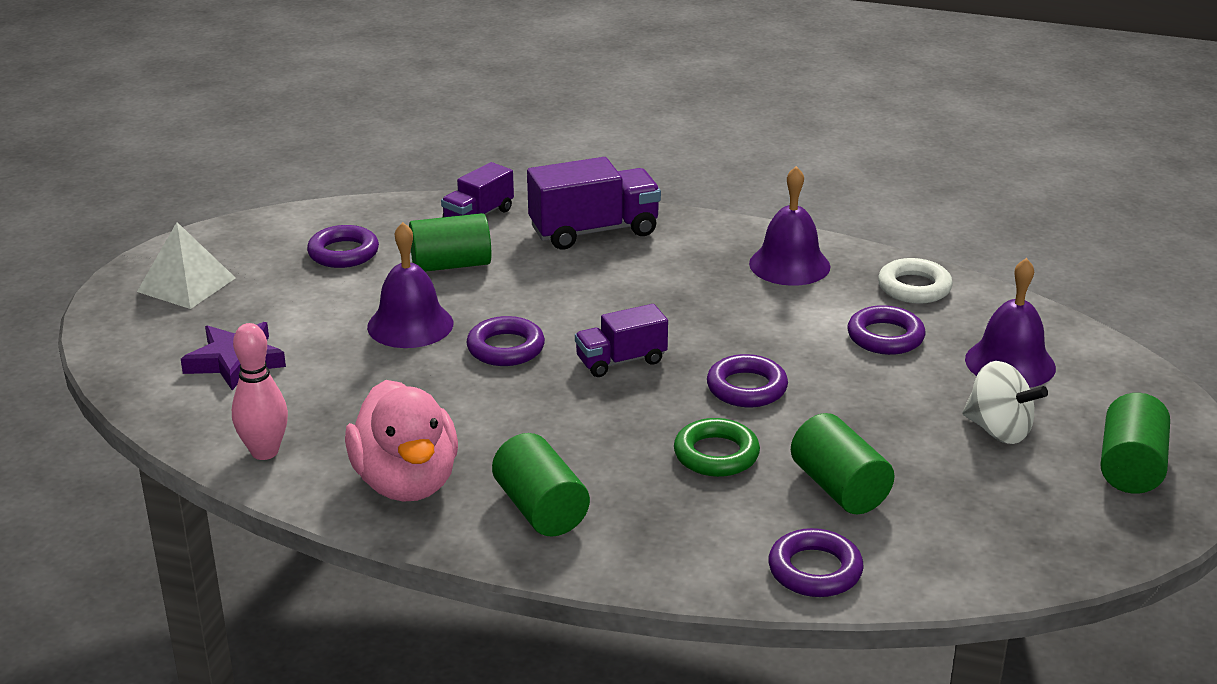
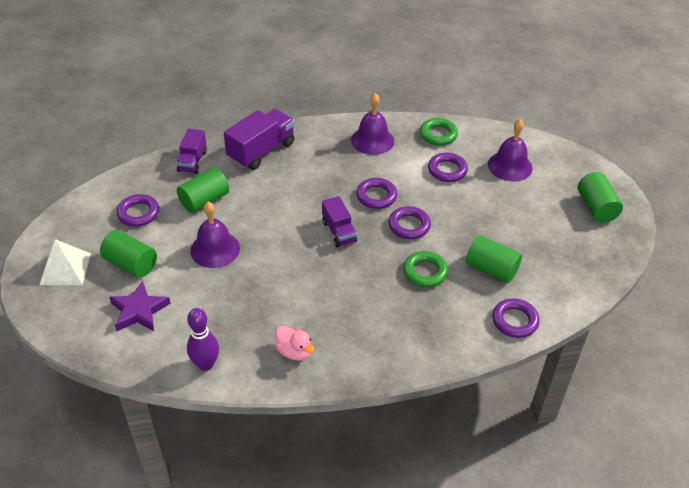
camera: 30 degrees left, 15 degrees up
(264, 452) = (205, 364): pink bowling pin -> purple bowling pin
(406, 482) = (294, 352): pink duck -> pink duck, size x0.53
(505, 348) = (276, 245): purple ring -> purple ring (376, 196)
(540, 509) = (371, 339): green cylinder -> green cylinder (131, 264)
(621, 361) = (339, 232): purple truck -> purple truck turned 60 degrees counterclockwise
(914, 287) = (438, 134): white ring -> green ring
(998, 430) = (532, 208): white spinning top -> none

